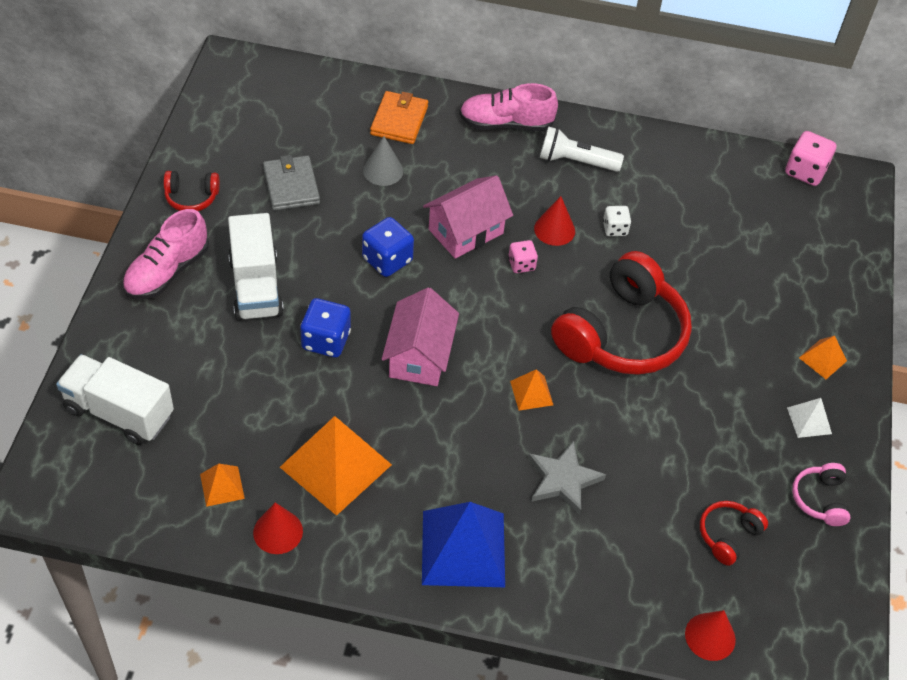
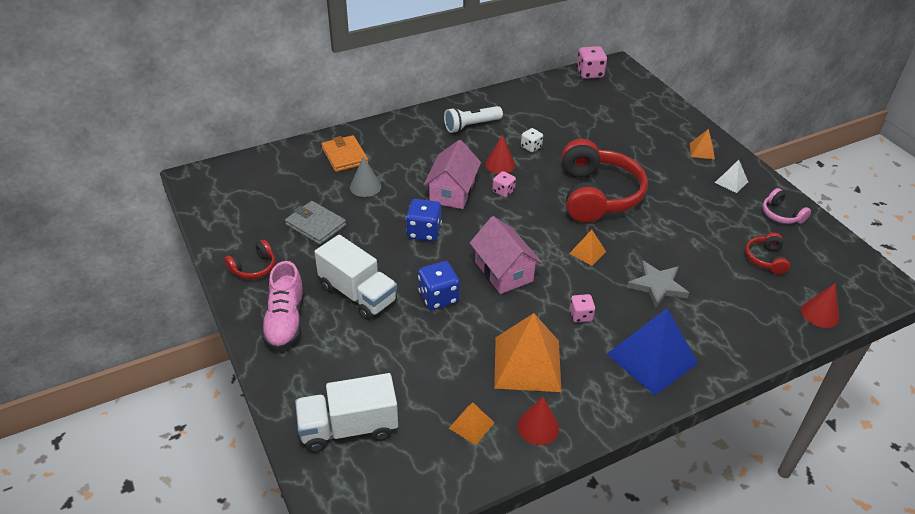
camera: 35 degrees left, 10 degrees down
(443, 455) = (580, 315): none -> pink dice
(506, 124) = (410, 127): pink shoe -> none

